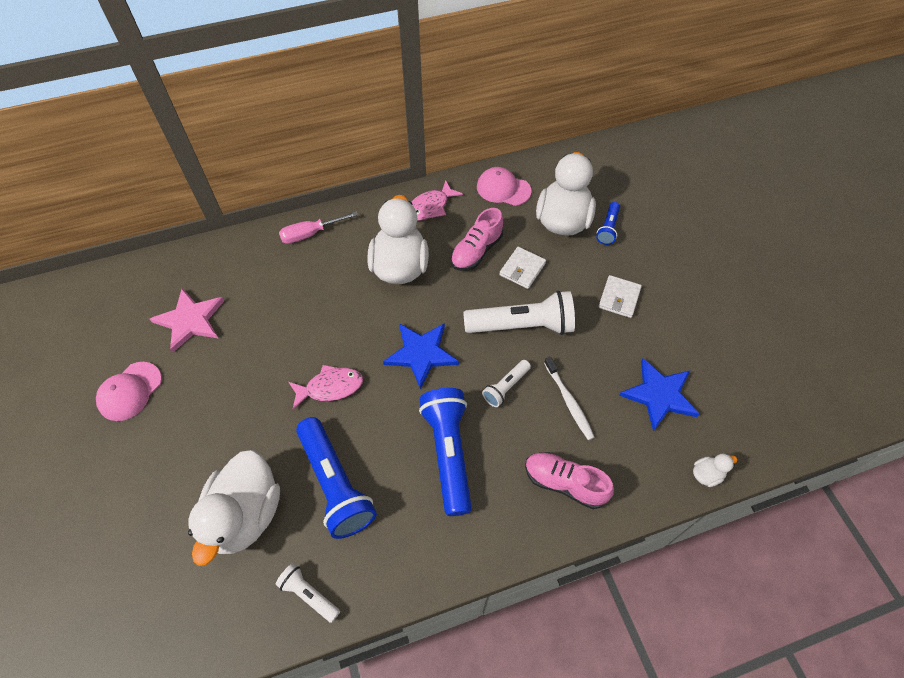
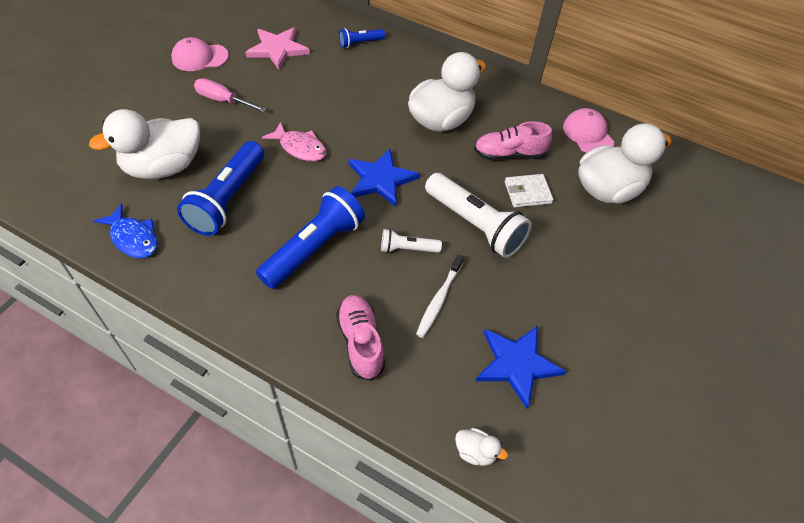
camera: 45 degrees right, 5 degrees down
(309, 594) = (133, 238): white flashlight -> blue fish
(310, 234) = (410, 58): pink screwdriver -> pink screwdriver (222, 100)
(430, 207) = (514, 104): pink fish -> none
(608, 228) = (641, 225): blue flashlight -> blue flashlight (360, 43)
(619, 298) = (580, 275): white wallet -> none

